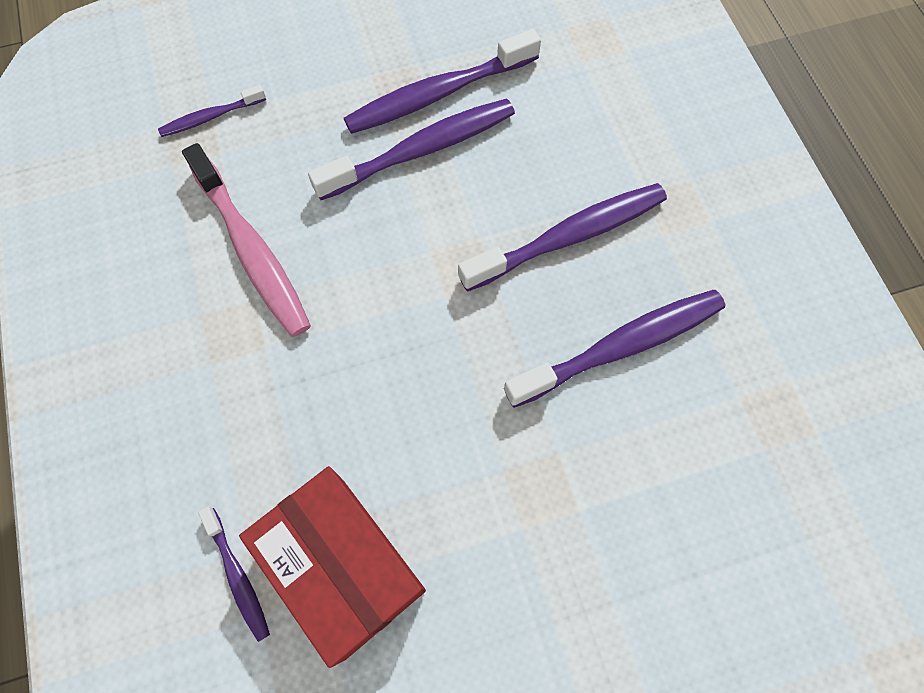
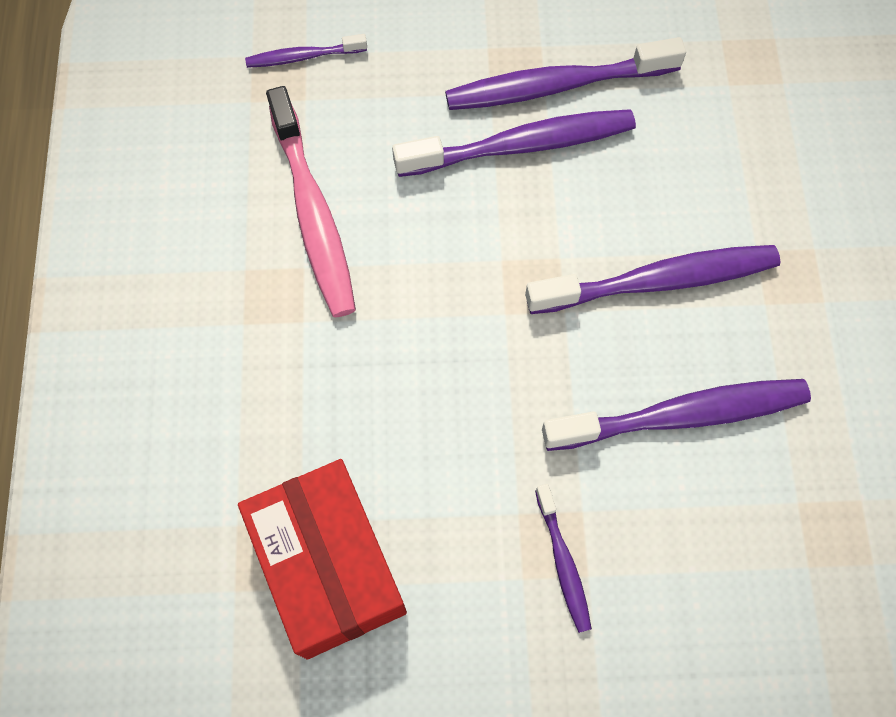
camera: 15 degrees right, 0 degrees up
(238, 576) = (222, 548): purple toothbrush -> purple toothbrush (563, 563)

